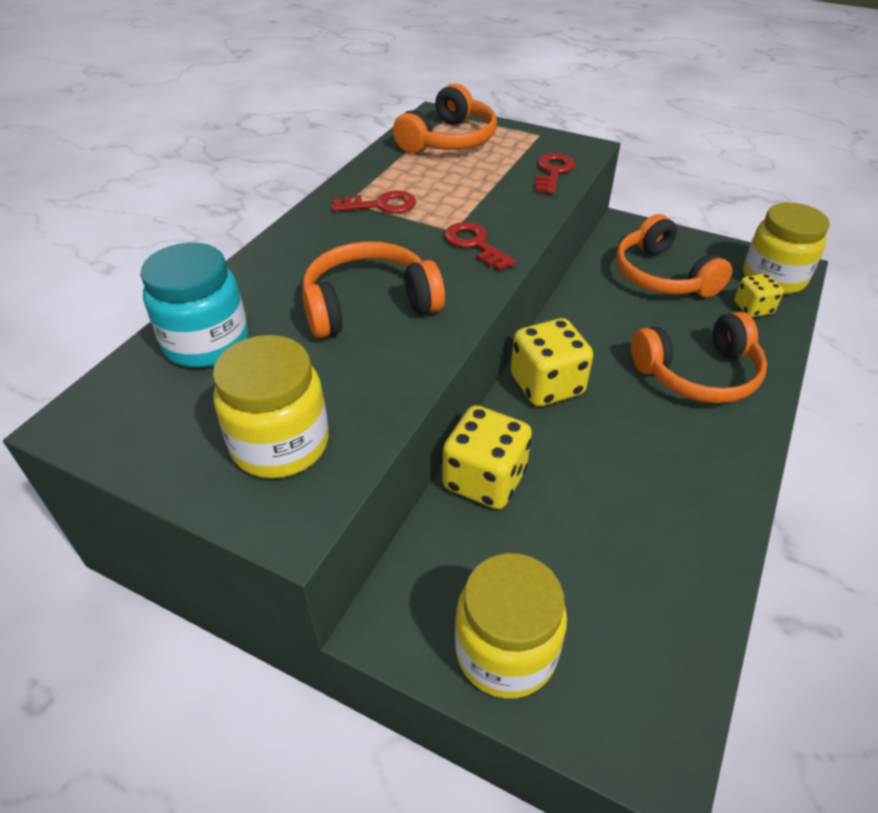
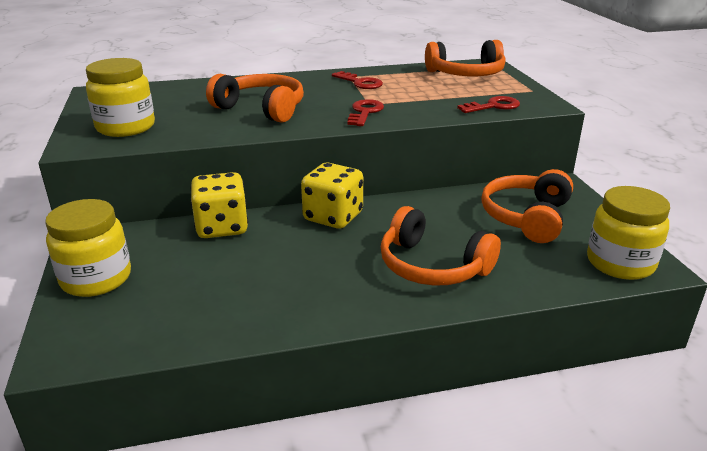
camera: 50 degrees right, 15 degrees down
(206, 343) = (180, 92): turquoise jar -> none
(753, 308) = (557, 265): yellow dice -> none

